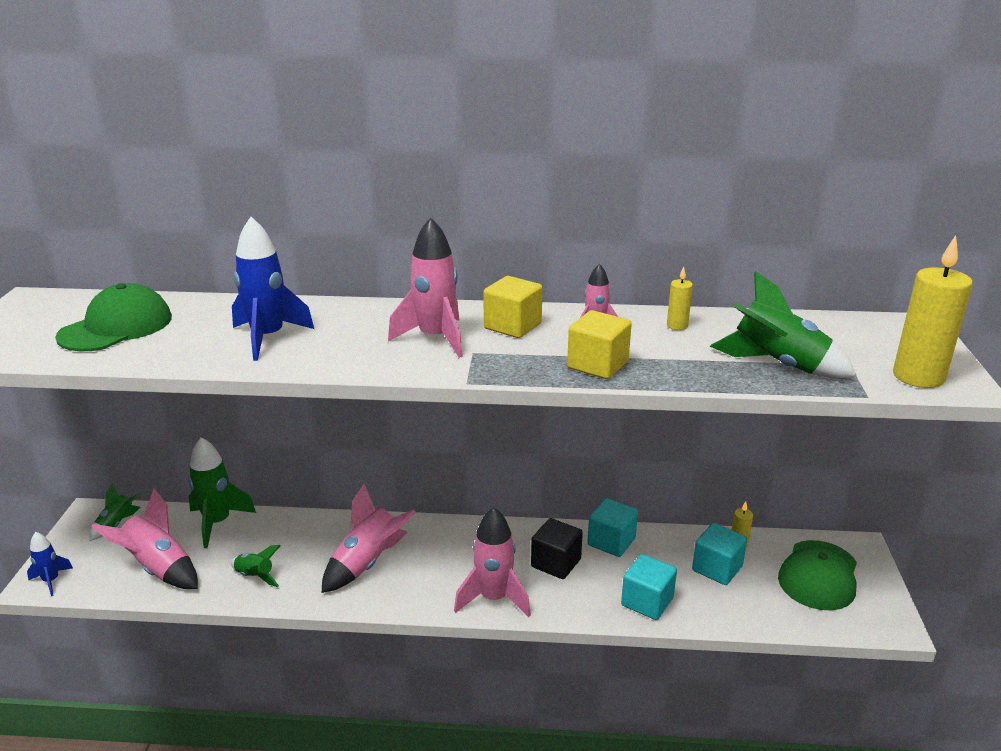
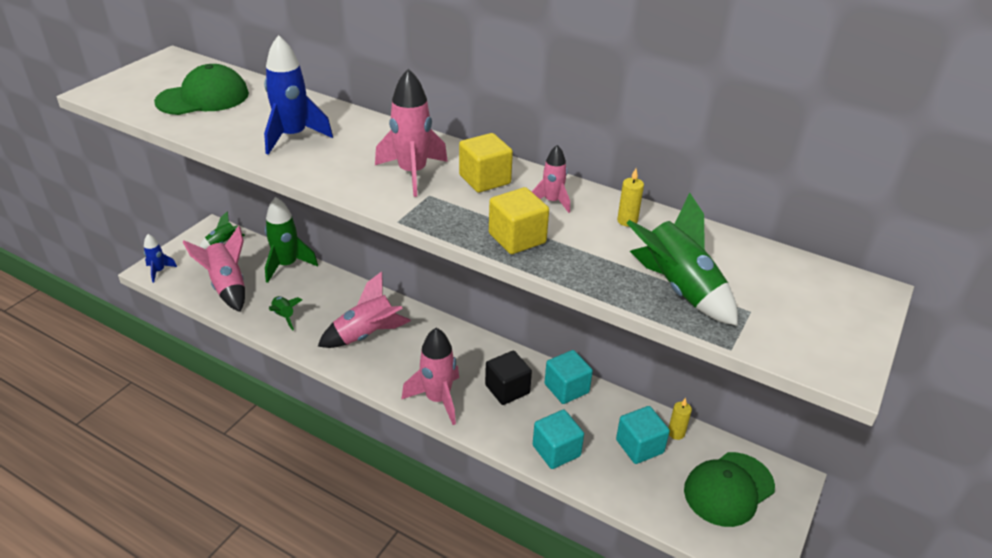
camera: 25 degrees right, 10 degrees up
(918, 377) = (806, 346): yellow candle -> none

